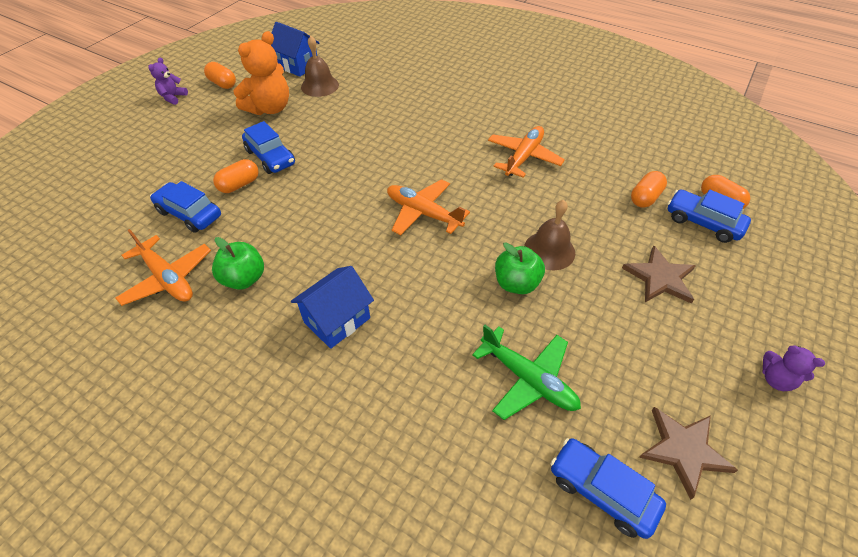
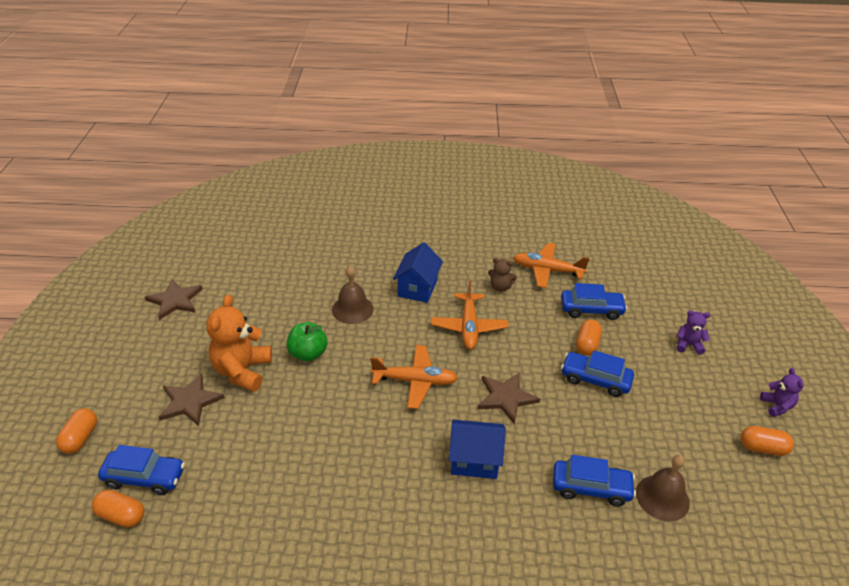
camera: 150 degrees right, 10 degrees down
(244, 279) = (500, 287): green apple -> brown teddy bear
(269, 108) = (669, 436): orange teddy bear -> orange teddy bear (242, 371)
(297, 65) = (730, 522): blue house -> blue house (474, 460)
(356, 171) = (506, 398): none -> brown star
(523, 157) = (354, 487): orange plane -> orange plane (469, 327)
(528, 379) = (278, 301): green plane -> none
(549, 250) = (290, 390): brown bell -> brown bell (352, 309)
(601, 491) = (222, 270): blue car -> blue car (591, 488)
(645, 198) = (207, 485): orange capsule -> orange capsule (80, 438)
(776, 379) = (105, 358): purple teddy bear -> purple teddy bear (688, 345)

